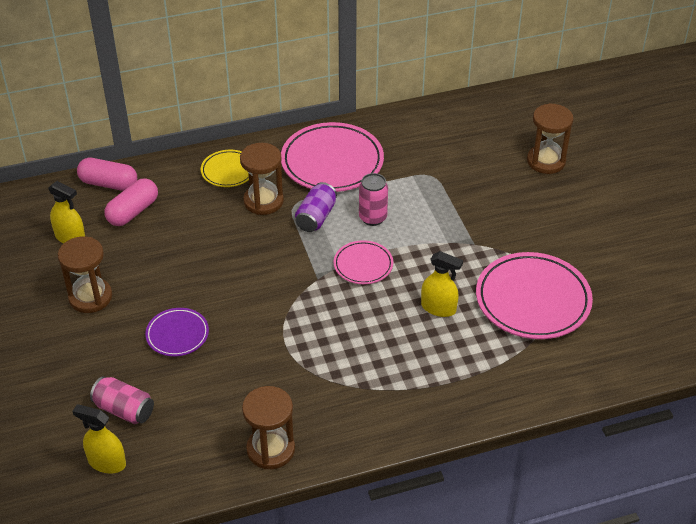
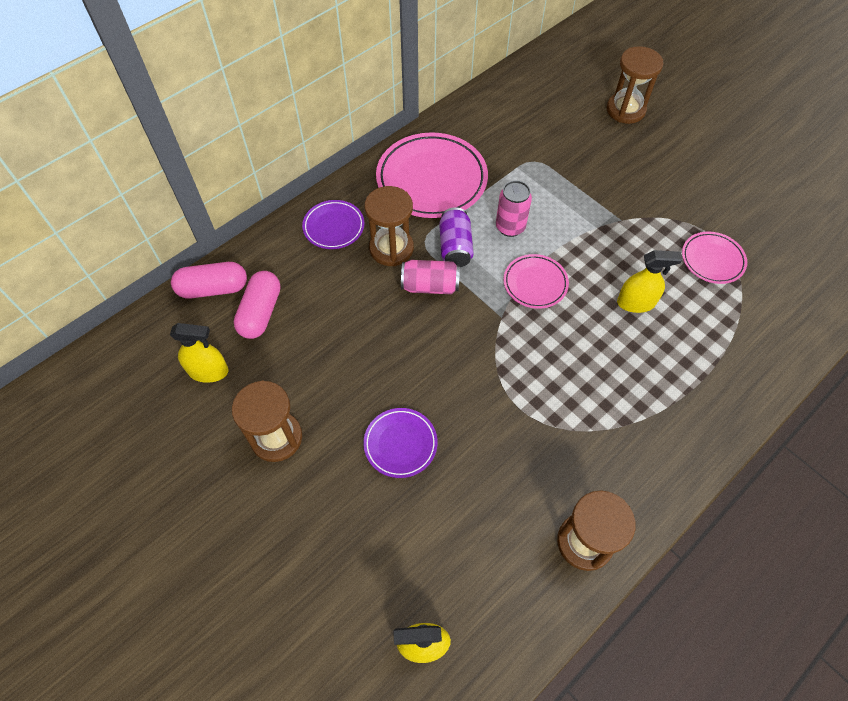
camera: 25 degrees left, 15 degrees up
(124, 410) = (401, 566): pink can -> pink can (430, 286)
(228, 171) = (334, 227): yellow plate -> purple plate
(532, 300) = (712, 260): pink plate -> pink plate, size x0.53

